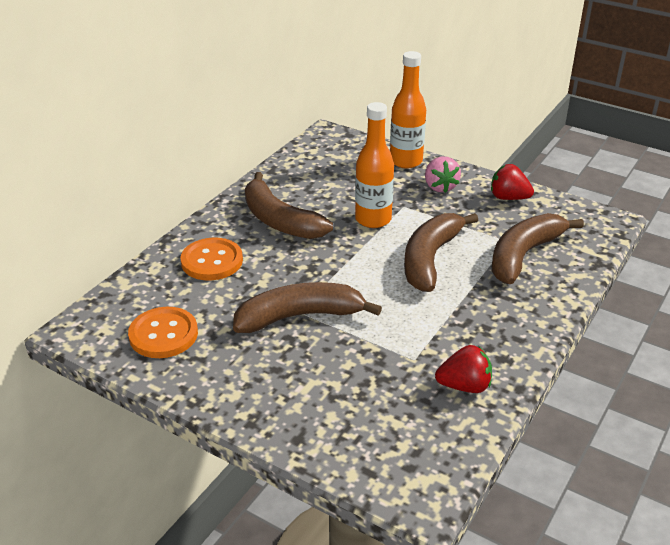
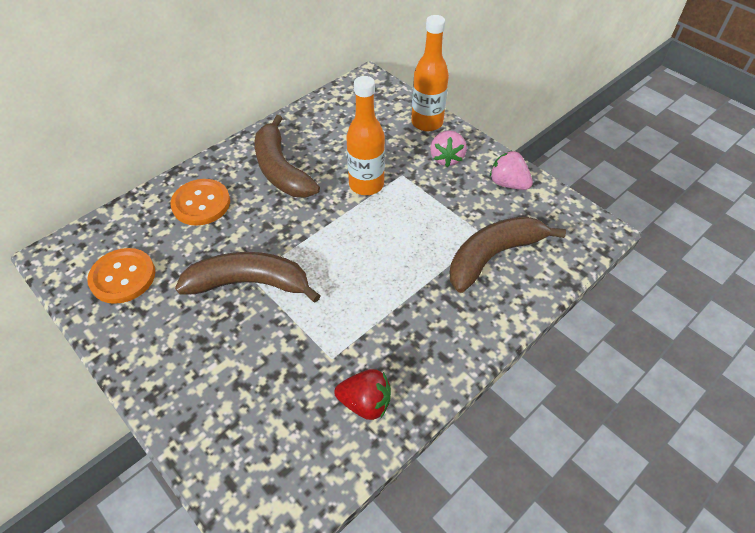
camera: 15 degrees right, 15 degrees up
(430, 259) = (400, 242): brown banana -> none
(508, 198) = (508, 183): red strawberry -> pink strawberry

